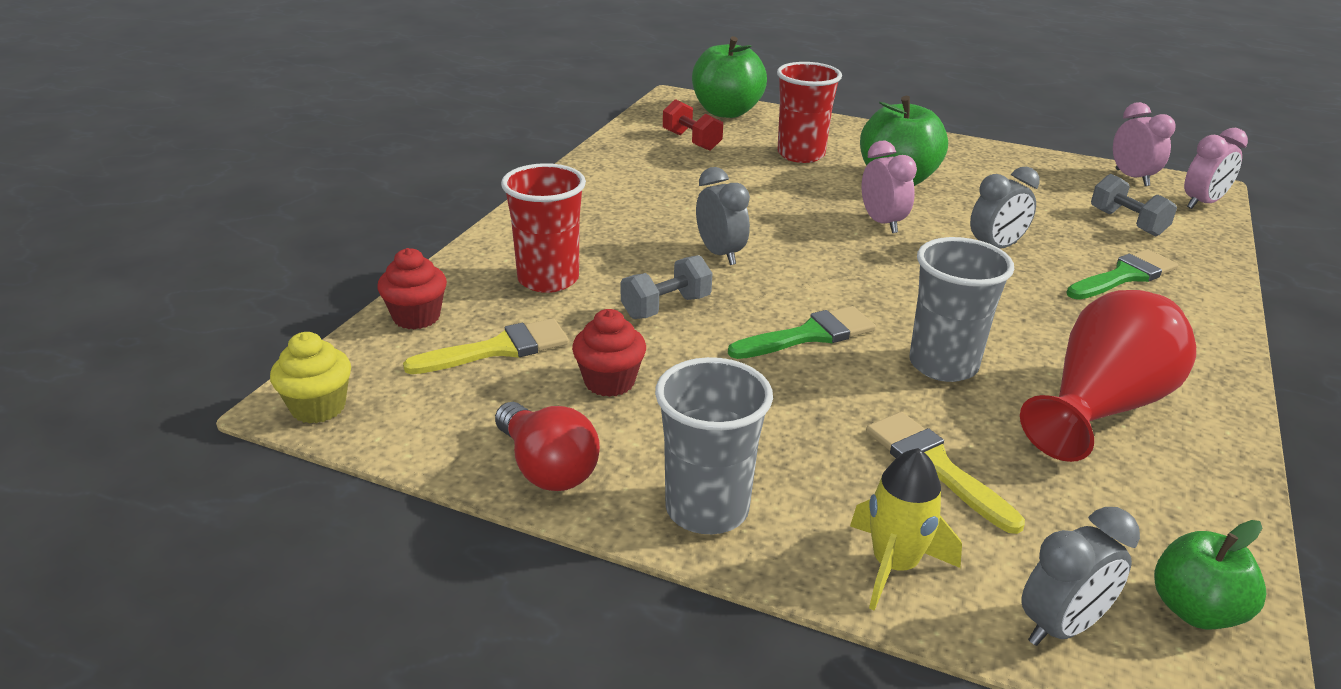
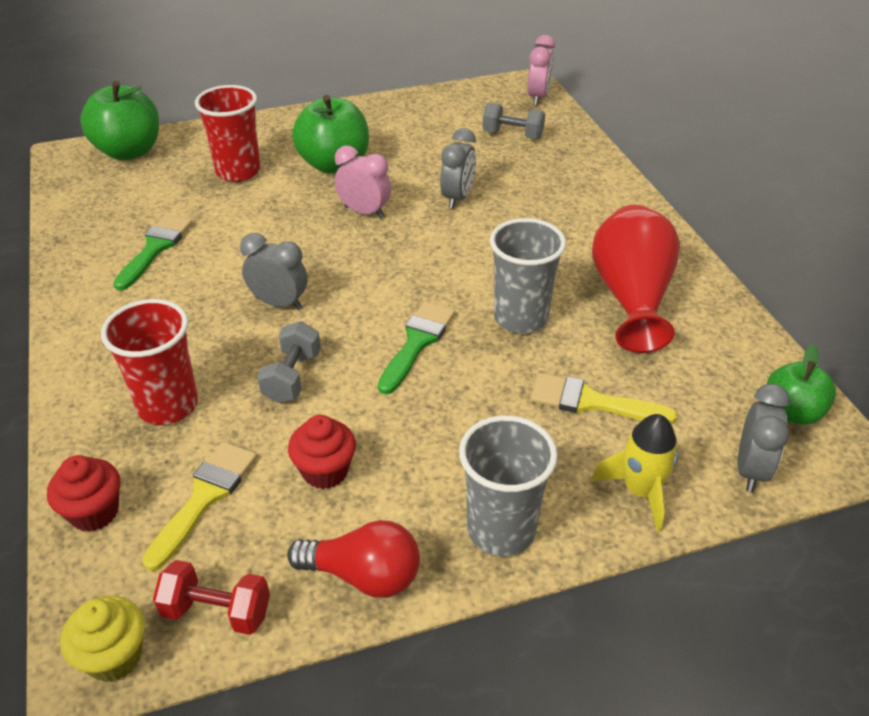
camera: 40 degrees left, 10 degrees up
(691, 141) = (132, 197): red dumbbell -> red dumbbell (217, 612)
(1124, 276) = (551, 183): green brush -> green brush (155, 248)
(1132, 178) = (480, 92): pink clock -> none

